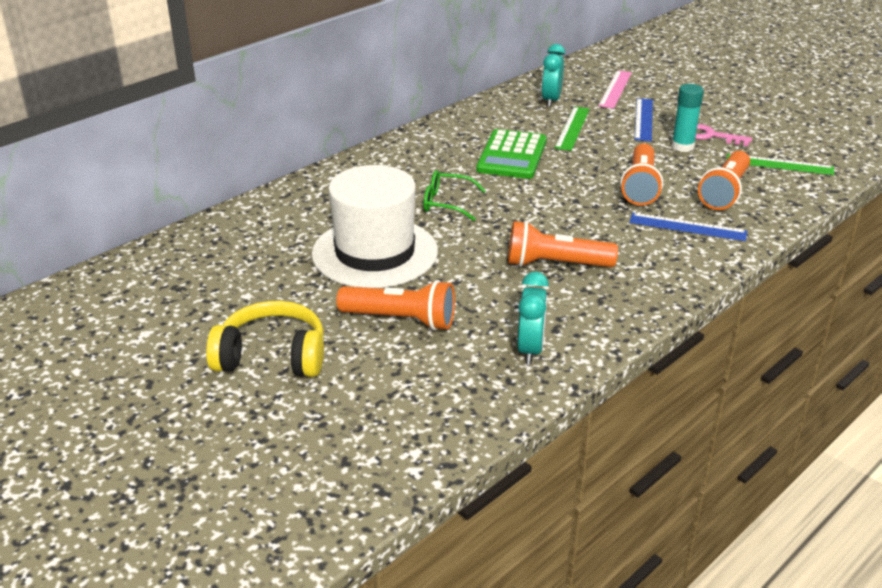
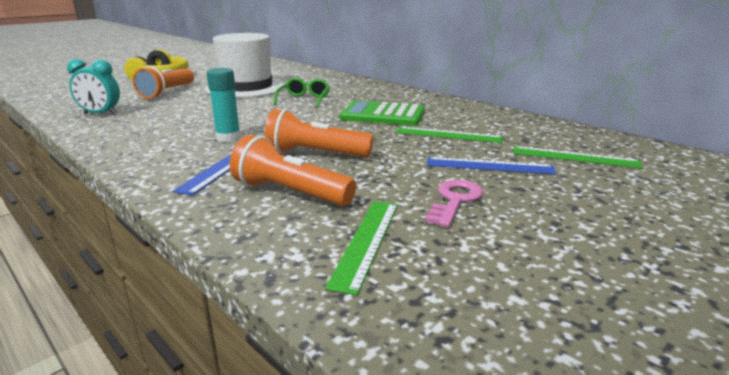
camera: 90 degrees right, 10 degrees down
(551, 100) = (514, 129): turquoise clock -> none
(555, 264) = (197, 122): orange flashlight -> none
(615, 89) = (574, 157): pink ruler -> green ruler
(682, 146) = (416, 180): turquoise glue stick -> turquoise glue stick (228, 138)

